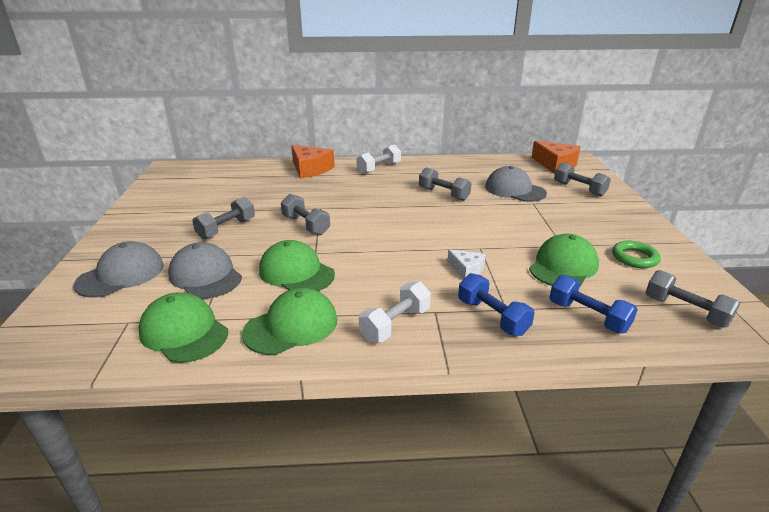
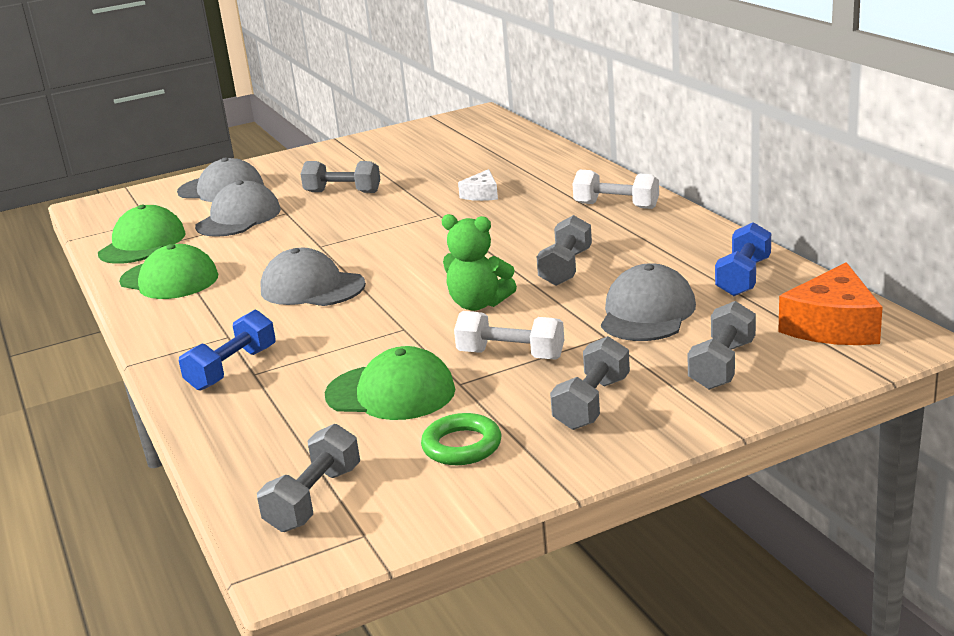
camera: 70 degrees right, 5 degrees down
(296, 272) = (269, 251): green cap -> none
(306, 225) = (384, 222): grey dumbbell -> grey dumbbell (592, 403)
(310, 169) = (560, 172): orange cheese -> none
(385, 266) = (312, 288): none -> grey cap
(395, 324) = (193, 323): white dumbbell -> white dumbbell (511, 355)
(466, 269) = (336, 332): white cheese -> white cheese (482, 194)
(467, 222) = (478, 304): none -> green teddy bear
(588, 316) = (262, 427): blue dumbbell -> blue dumbbell (743, 277)

